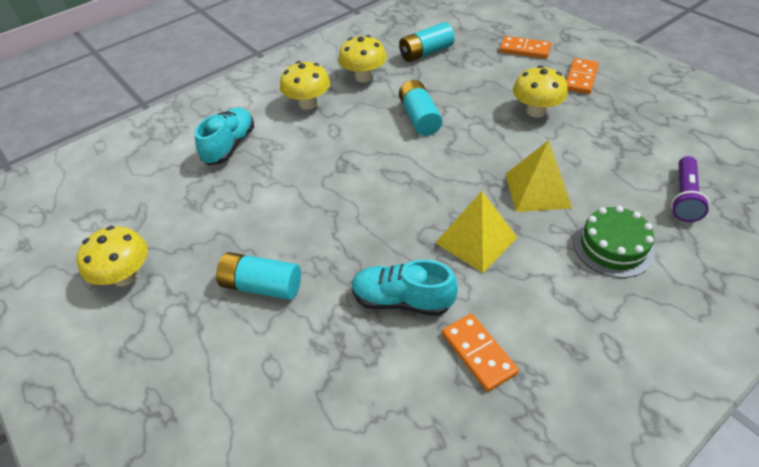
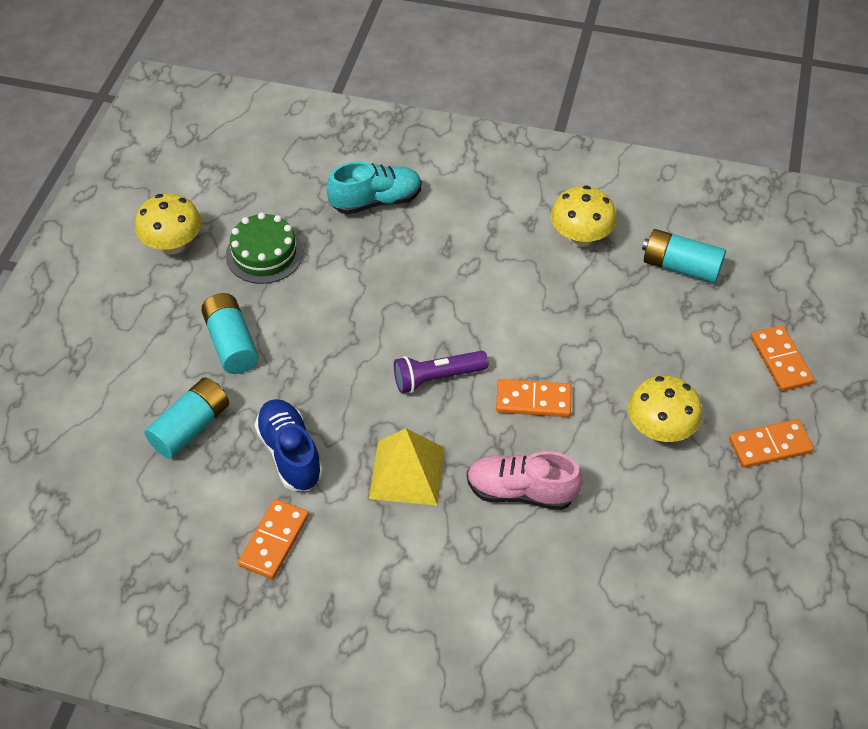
camera: 50 degrees right, 5 degrees up
(308, 104) = (492, 219): yellow mushroom -> none
(402, 300) = (290, 454): turquoise shoe -> blue shoe
(419, 118) = (552, 328): turquoise battery -> turquoise battery (190, 427)
(468, 151) = (533, 400): none -> orange domino
(537, 190) = (521, 491): yellow pyramid -> pink shoe
(613, 246) = (488, 593): green cake -> green cake (264, 254)
(684, 197) = (621, 633): purple flashlight -> purple flashlight (437, 378)

